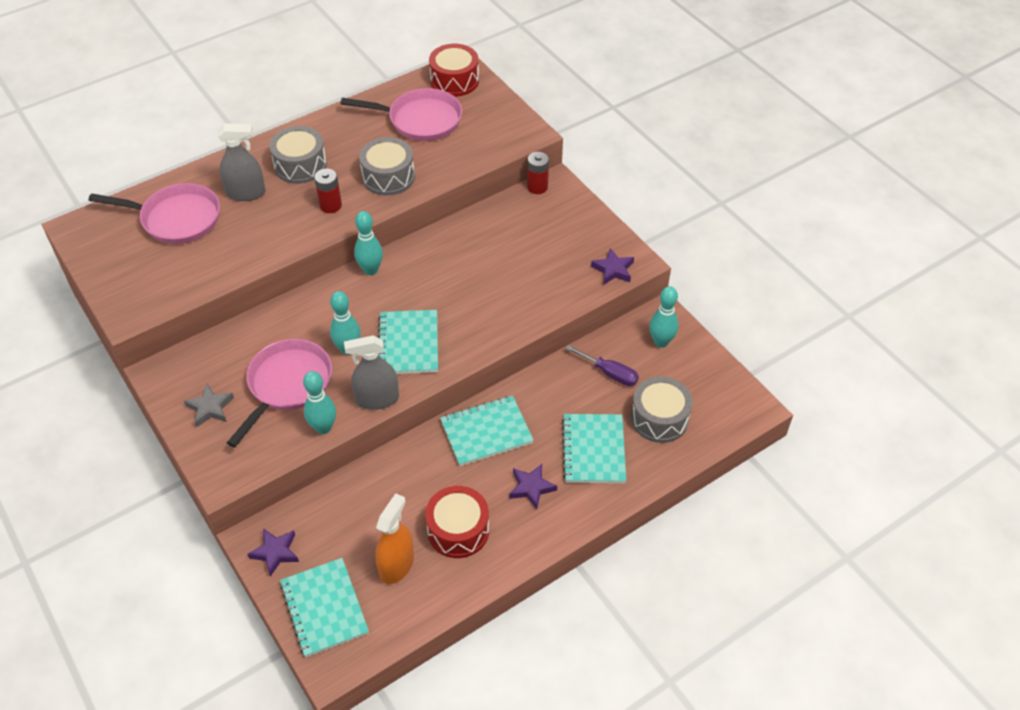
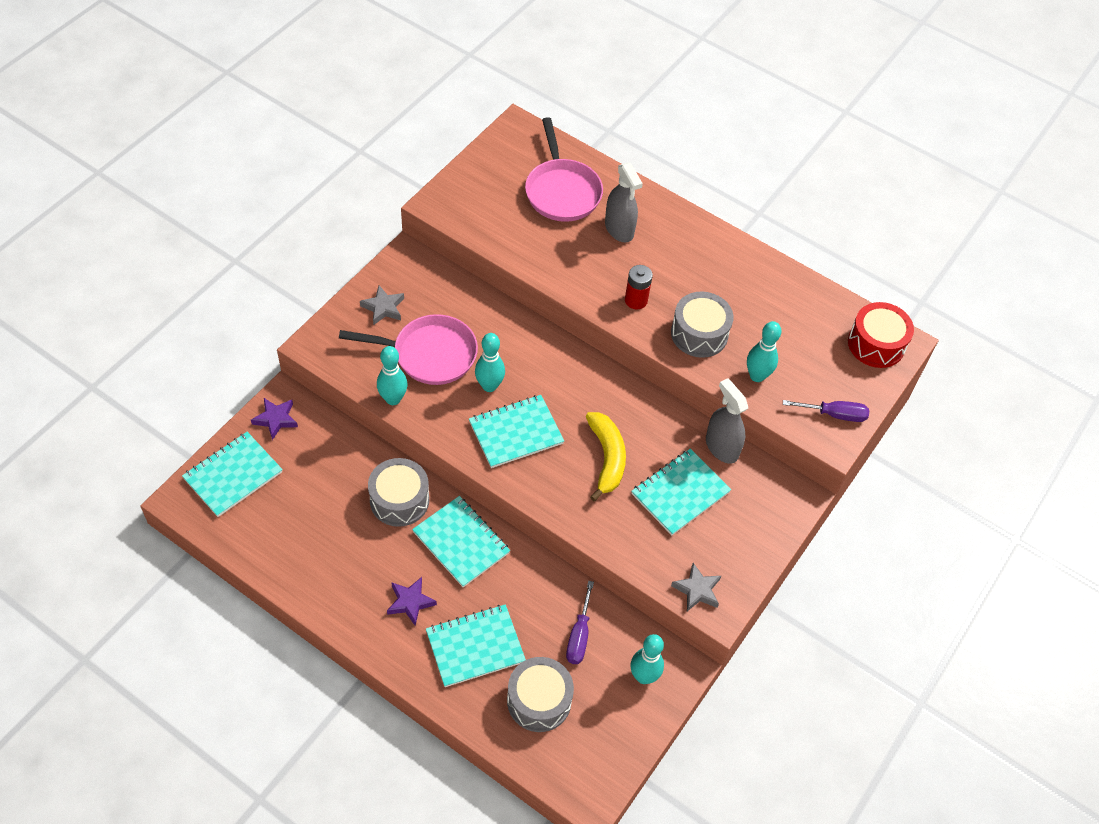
camera: 65 degrees right, 5 degrees up
(300, 165) = (677, 257): grey drum -> grey drum (399, 500)
(371, 270) = (594, 369): turquoise bowling pin -> turquoise bowling pin (757, 376)
(377, 399) = (440, 429): grey spray bottle -> grey spray bottle (721, 447)
(396, 565) = (291, 515): orange spray bottle -> none
(420, 120) = (797, 333): pink pan -> none
(458, 530) = (343, 553): red drum -> none
(465, 288) = (607, 458): none -> yellow banana
(507, 125) = (834, 414): none -> purple screwdriver
(520, 252) = (680, 493): none -> turquoise notebook
(537, 187) = (783, 481): red battery -> none
(613, 270) = (697, 590): purple star -> grey star

